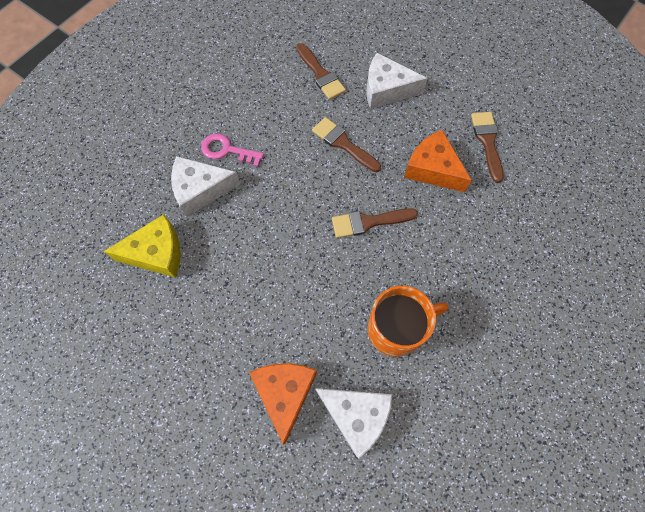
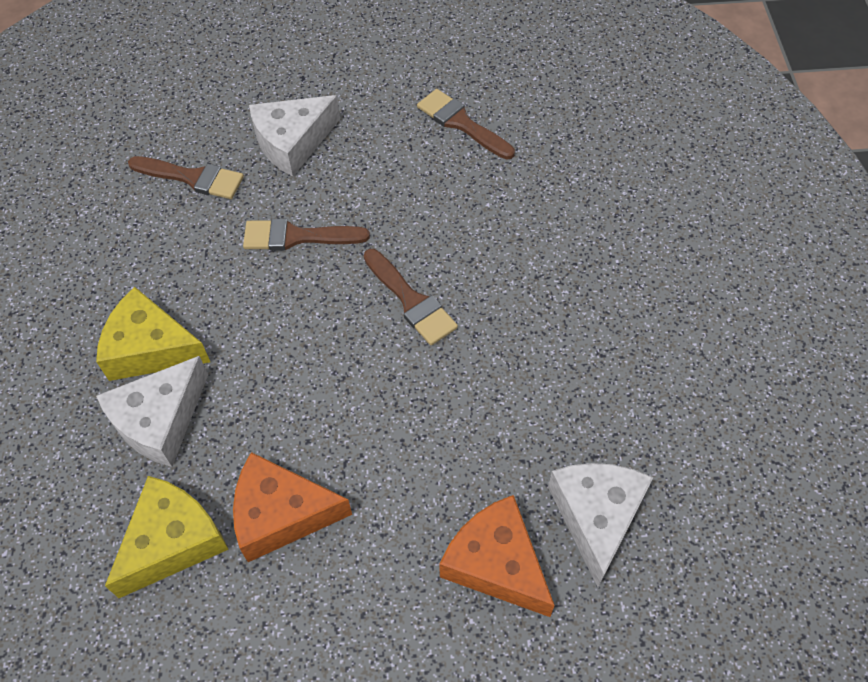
camera: 40 degrees left, 10 degrees down
(227, 150) = (150, 348): pink key -> yellow cheese
(356, 416) = (597, 516): white cheese -> white cheese turned 75 degrees counterclockwise
(368, 222) = (411, 301): brown brush -> brown brush turned 75 degrees counterclockwise
(396, 329) = (551, 389): orange mug -> none
(432, 169) = (428, 192): orange cheese -> orange cheese (281, 514)

